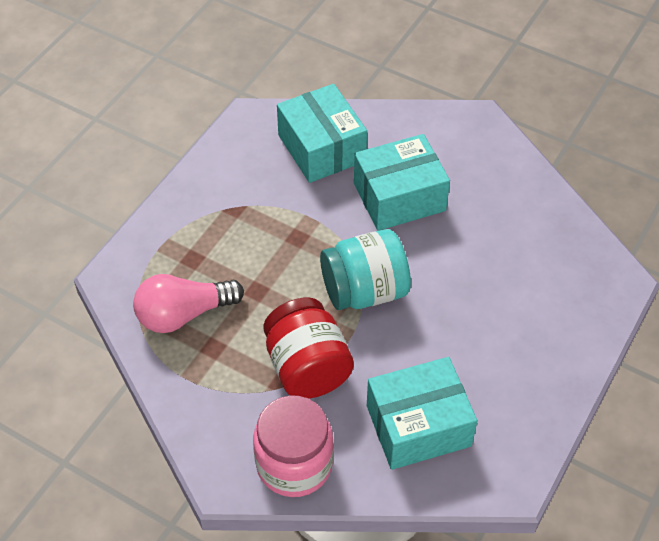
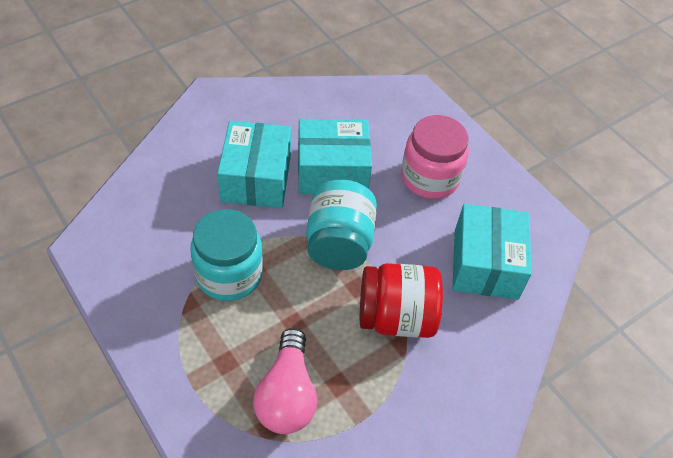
camera: 70 degrees left, 0 degrees up
(279, 224) = (229, 274): none -> turquoise jar
(294, 464) = (488, 367): pink jar -> pink jar (430, 178)
(321, 148) = (164, 207): turquoise box -> turquoise box (332, 171)

